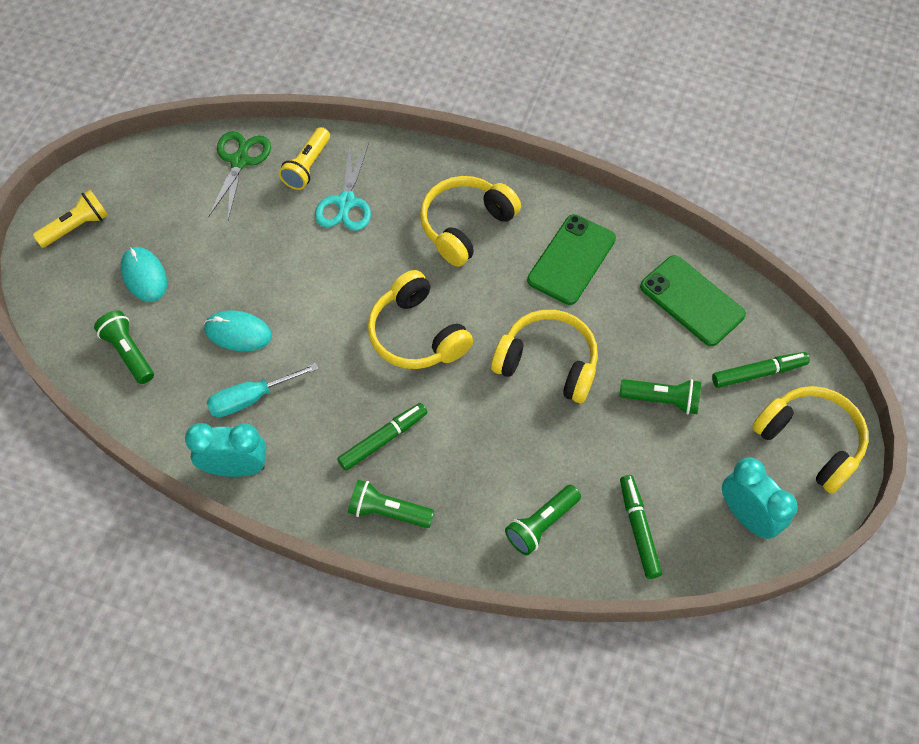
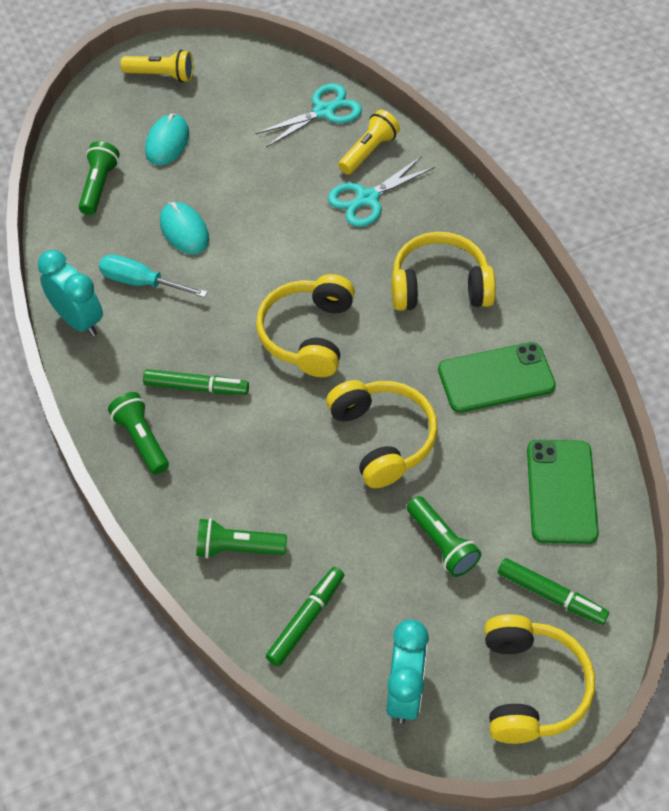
camera: 45 degrees right, 5 degrees down
(240, 161) = (324, 111): green scissors -> turquoise scissors
(307, 166) = (368, 151): yellow flashlight -> yellow flashlight turned 150 degrees clockwise

